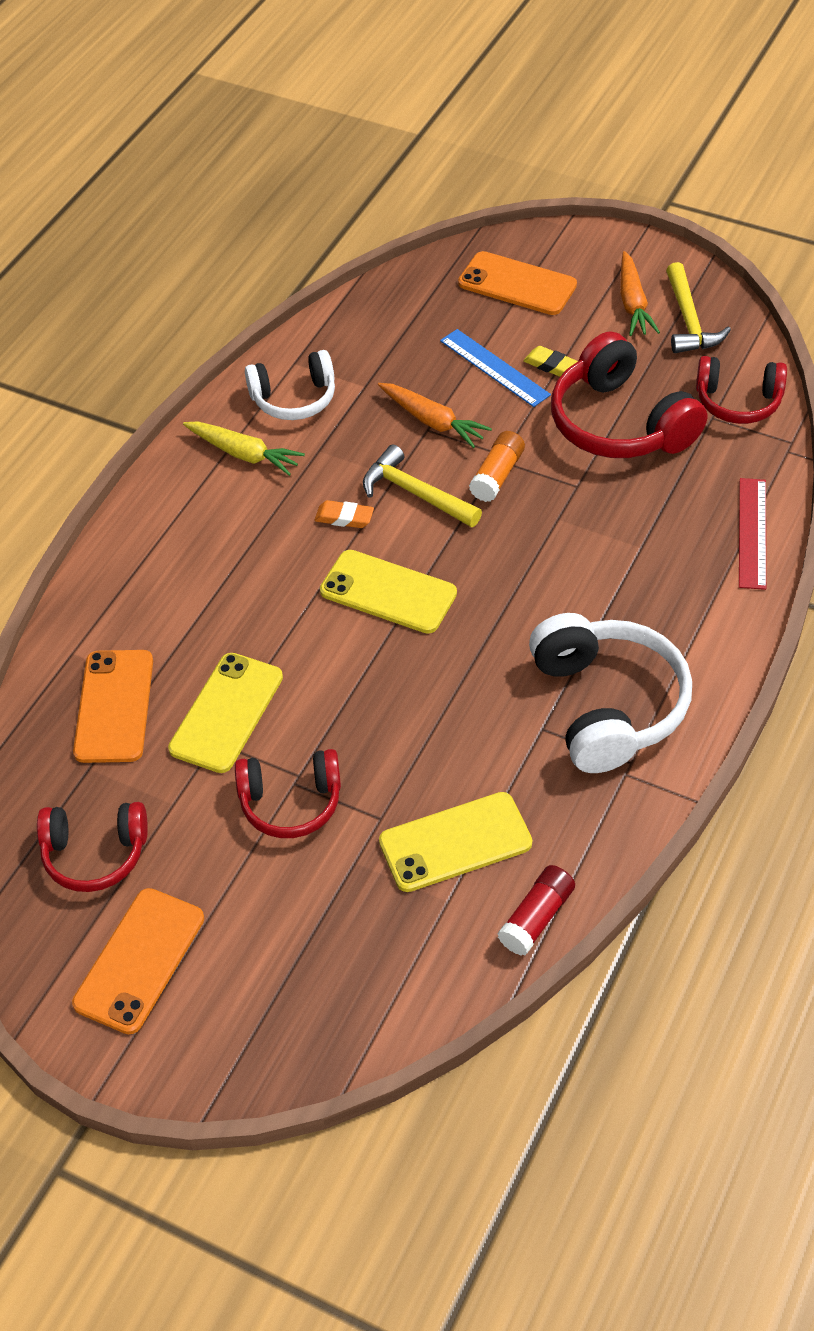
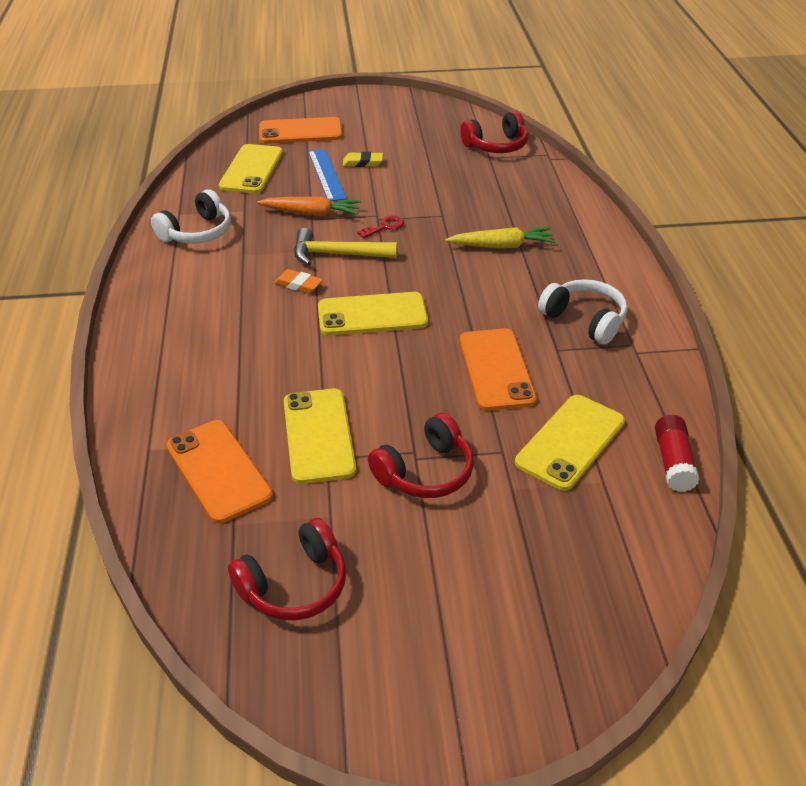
camera: 35 degrees left, 10 degrees down
(139, 960) = (407, 647): orange phone -> orange phone (496, 369)
(244, 454) = (186, 275): yellow carrot -> yellow carrot (501, 246)
(344, 518) = (298, 285): orange eraser -> orange eraser turned 45 degrees clockwise
(417, 326) = (251, 169): none -> yellow phone
(494, 367) = (326, 174): blue ruler -> blue ruler turned 60 degrees clockwise
(497, 476) = (384, 227): orange glue stick -> red key
(608, 705) = (585, 320): white headphones -> white headphones, size x0.63
(619, 423) = (436, 177): red headphones -> none
(633, 303) = (384, 120): orange carrot -> none
(689, 320) = (427, 118): yellow hammer -> none
(752, 533) = (573, 202): red ruler -> none

